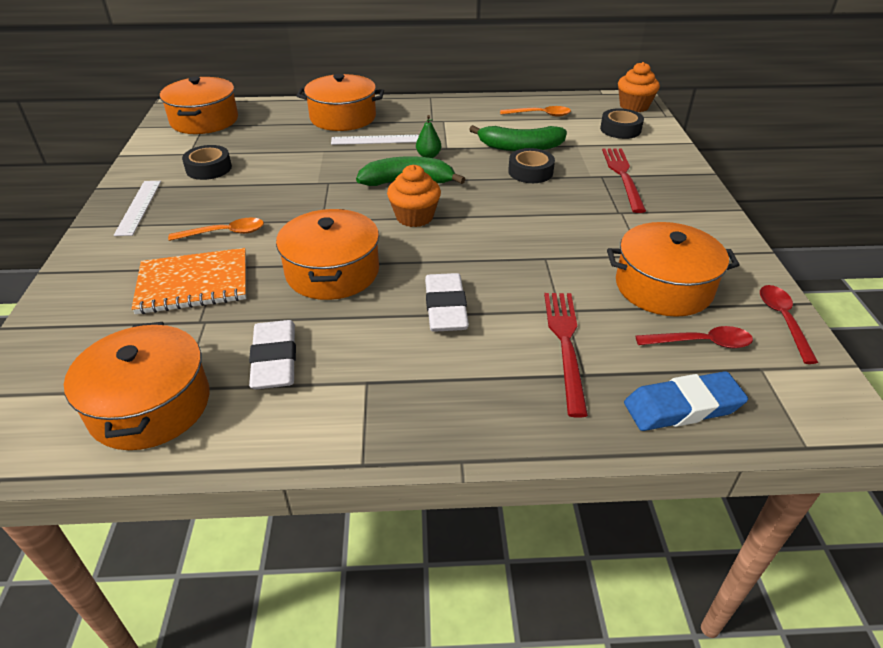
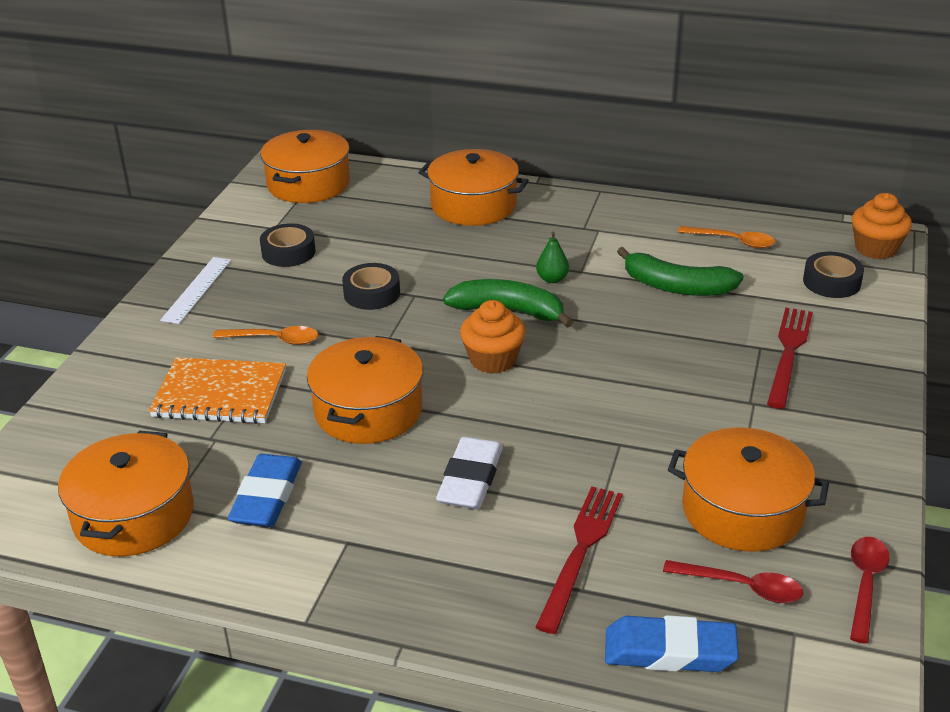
camera: 20 degrees right, 5 degrees down
(274, 360) = (267, 497): white eraser -> blue eraser
(375, 140) = (497, 244): white ruler -> none
(530, 172) = (669, 324): black tape -> black tape (372, 293)

